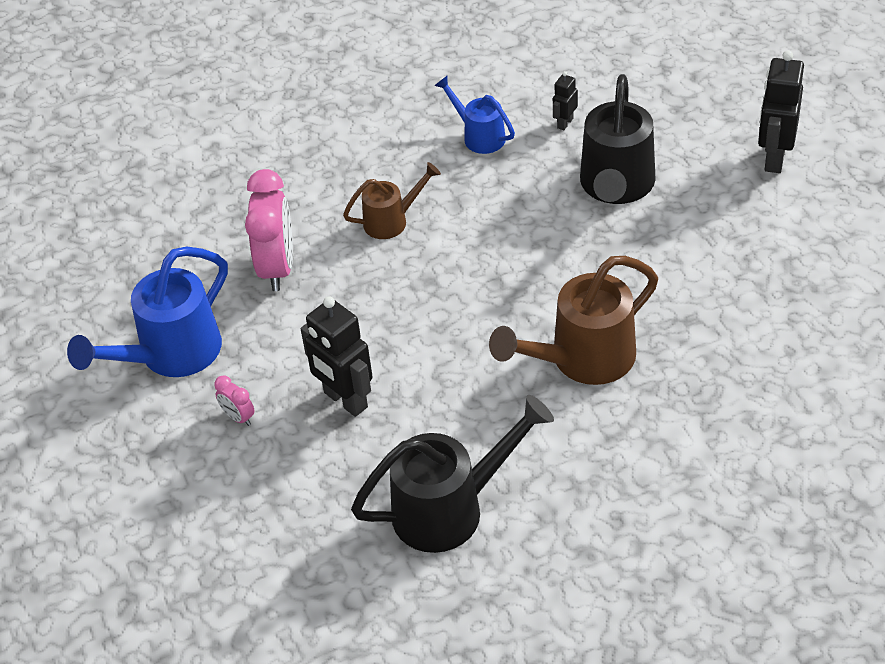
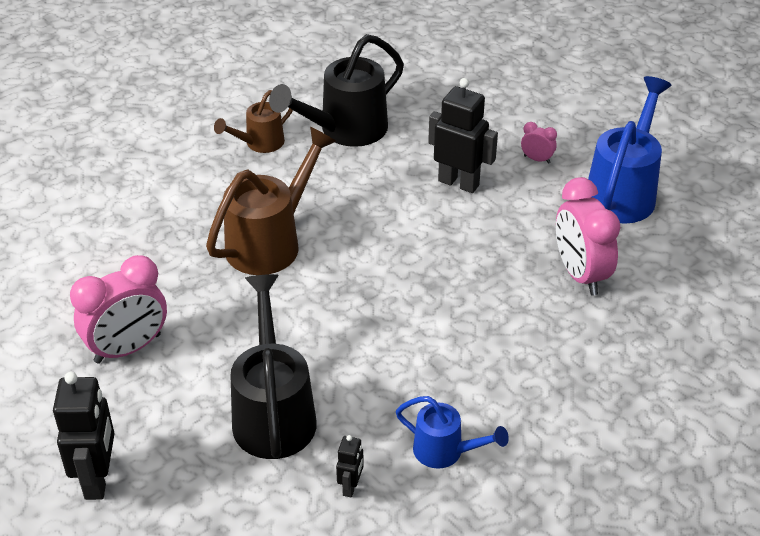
camera: 160 degrees right, 5 degrees down
(391, 221) = (495, 336): brown watering can -> brown watering can (260, 143)
(746, 265) = (128, 348): none -> pink clock

